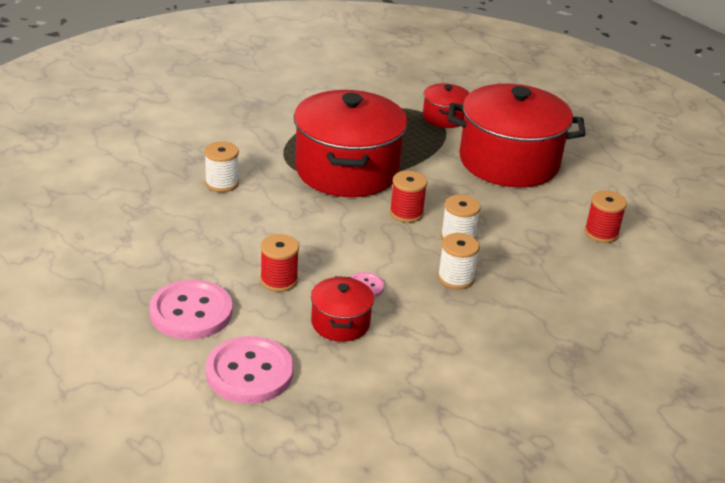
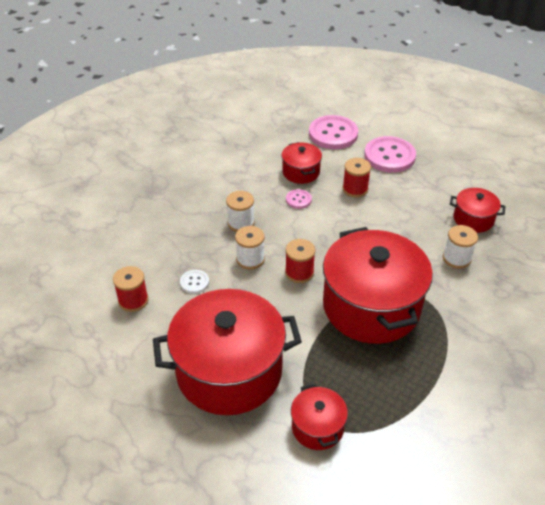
camera: 165 degrees right, 10 degrees up
(161, 211) = (473, 219): none -> red pot
(529, 232) = (194, 282): none -> white button

